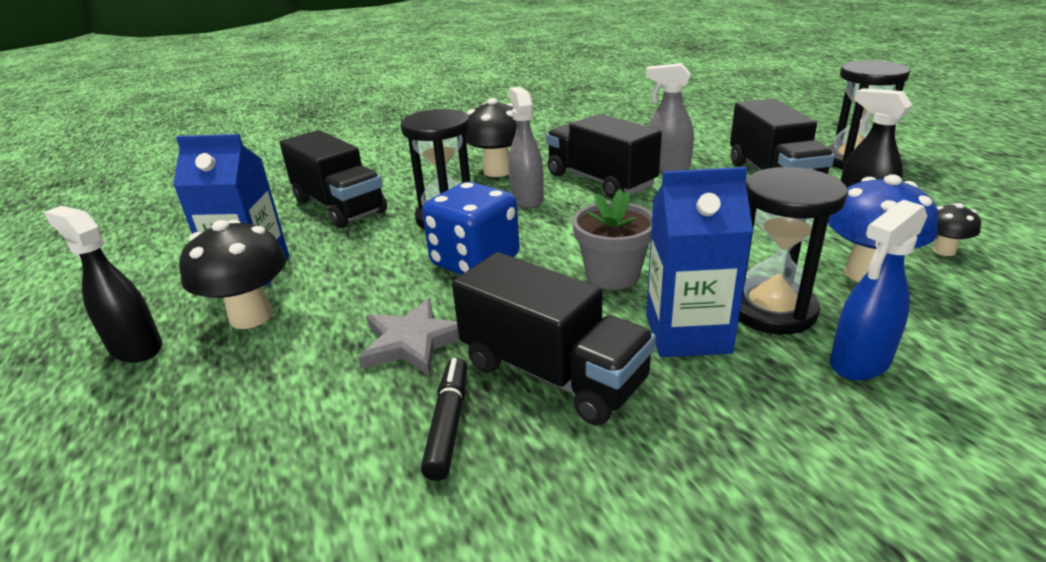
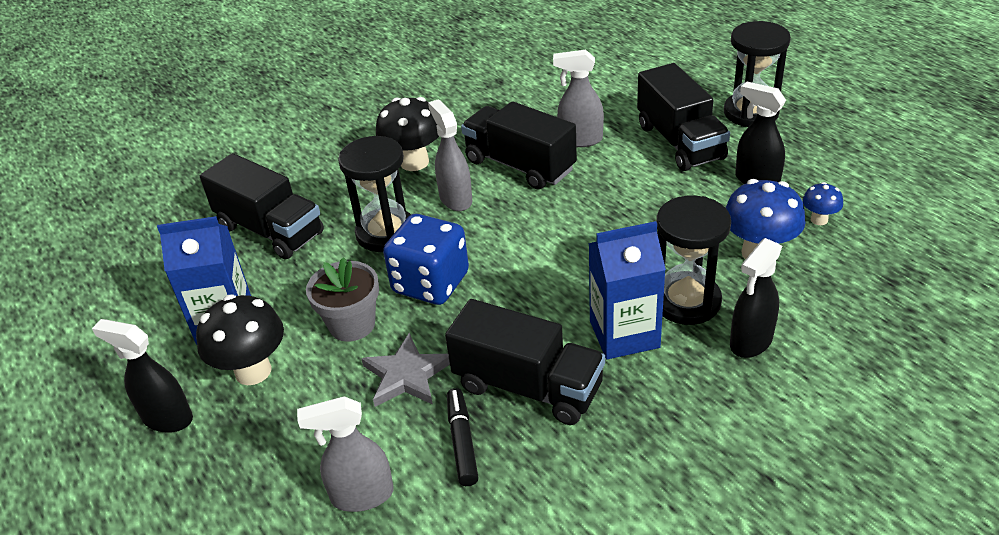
camera: 10 degrees left, 10 degrees up
(294, 468) = (361, 496): none -> grey spray bottle
(612, 275) = (554, 282): grey flower pot -> grey flower pot (352, 324)
(859, 362) = (751, 342): blue spray bottle -> black spray bottle
(944, 251) = (819, 220): black mushroom -> blue mushroom

